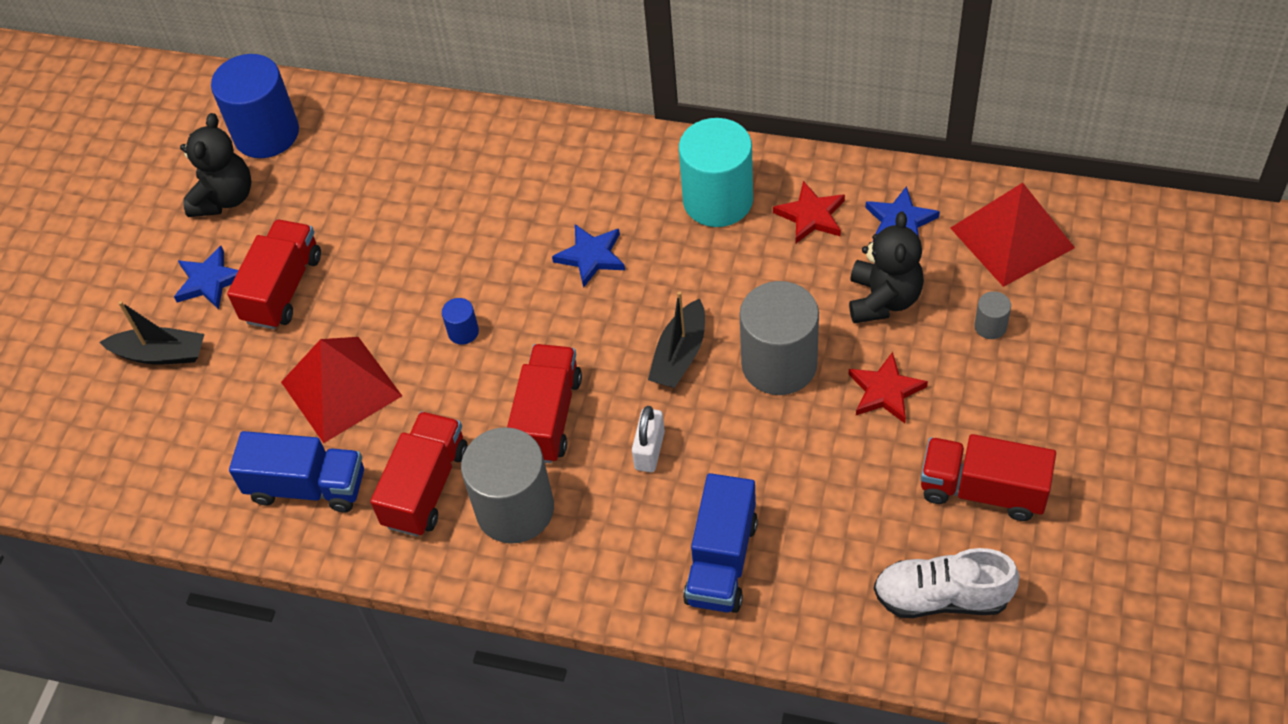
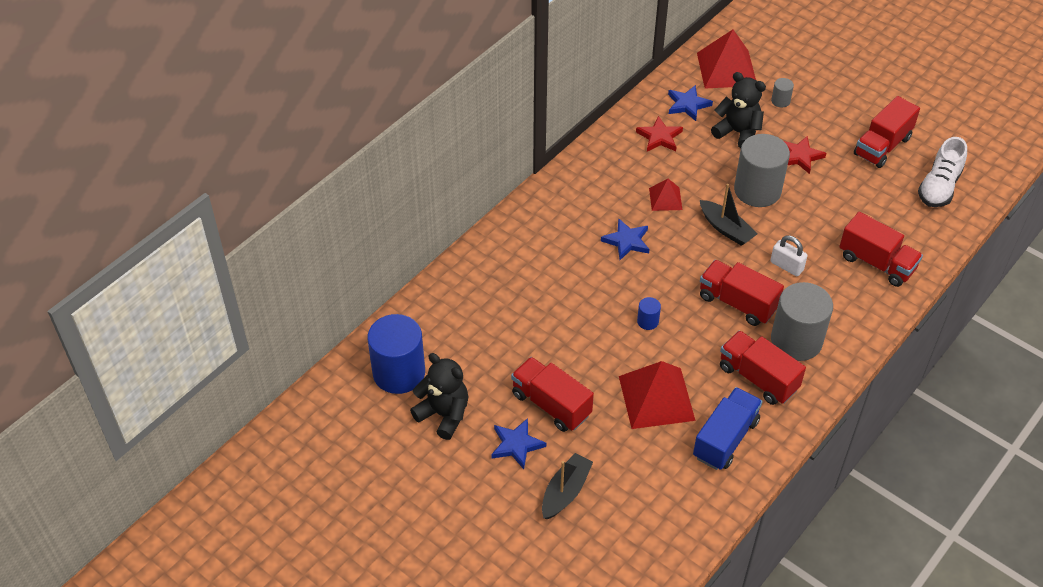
camera: 70 degrees left, 5 degrees down
(695, 267) = (665, 199): none -> red pyramid
(718, 200) = (621, 170): turquoise cylinder -> none
(721, 561) = (876, 263): blue truck -> red truck

